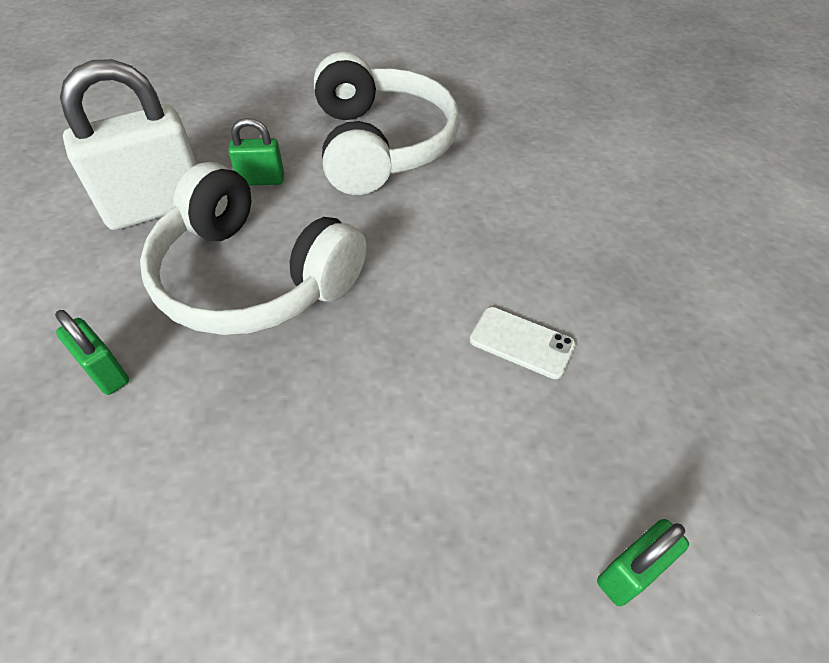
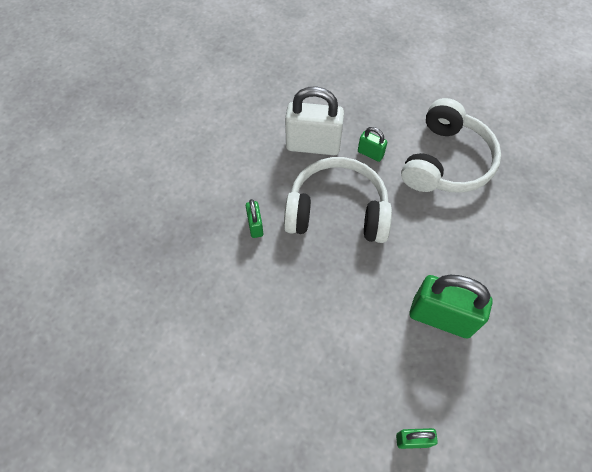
camera: 35 degrees right, 10 degrees up
(253, 277) = (337, 211): white headphones -> white headphones turned 120 degrees clockwise
(522, 342) = (441, 317): white phone -> green padlock

